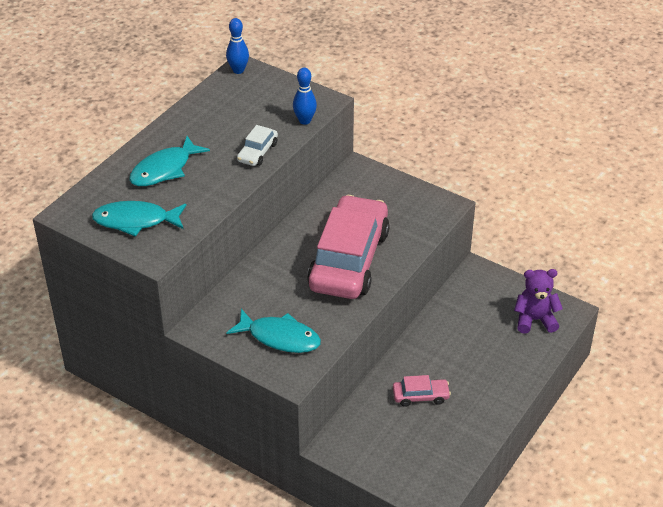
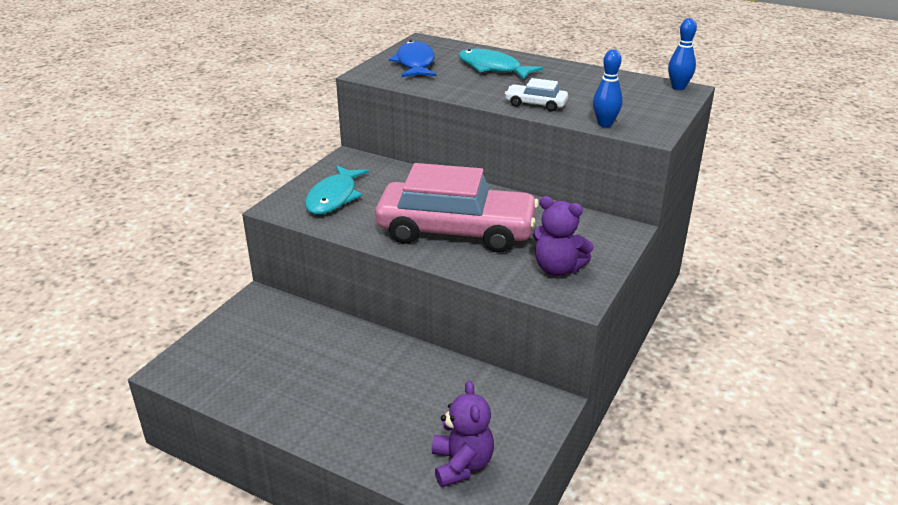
camera: 85 degrees right, 10 degrees down
(135, 221) = (415, 63): turquoise fish -> blue fish
(409, 210) = (557, 269): none -> purple teddy bear
(420, 396) = (322, 357): pink car -> none

